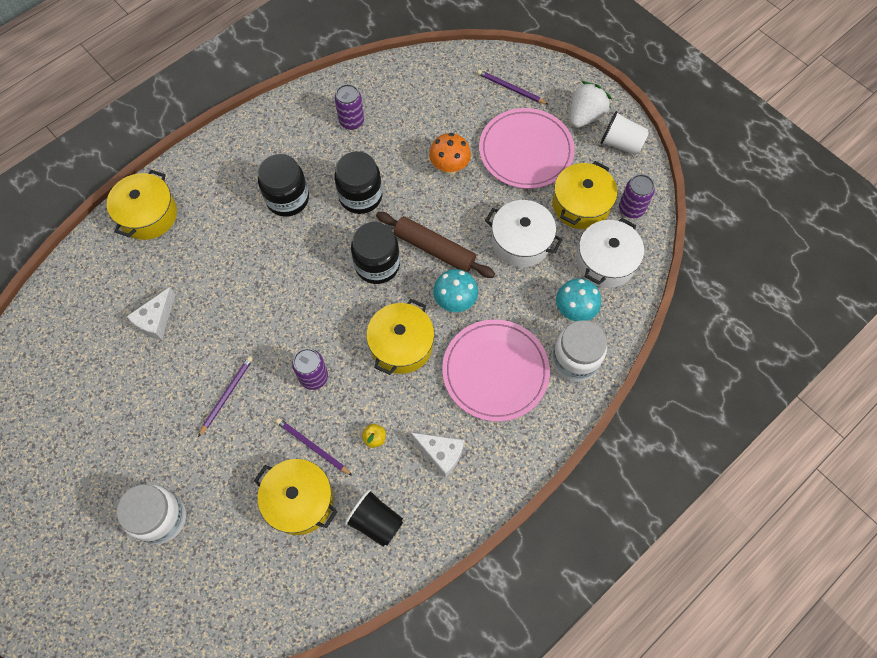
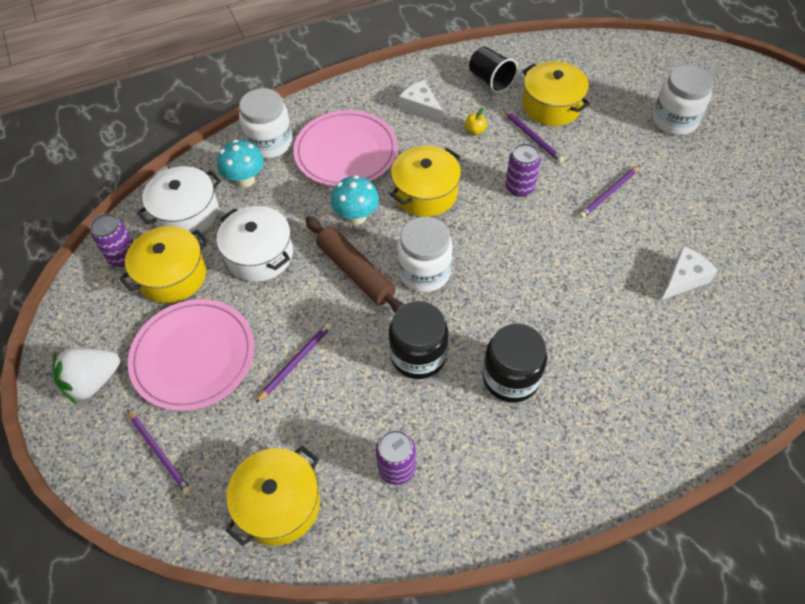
camera: 160 degrees left, 10 degrees down
(148, 215) = (696, 407): yellow pot -> yellow pot (279, 504)
(377, 265) = (424, 272): black jar -> white jar
(449, 167) = (295, 362): orange mushroom -> purple pencil
(621, 143) = (78, 332): white cup -> none

